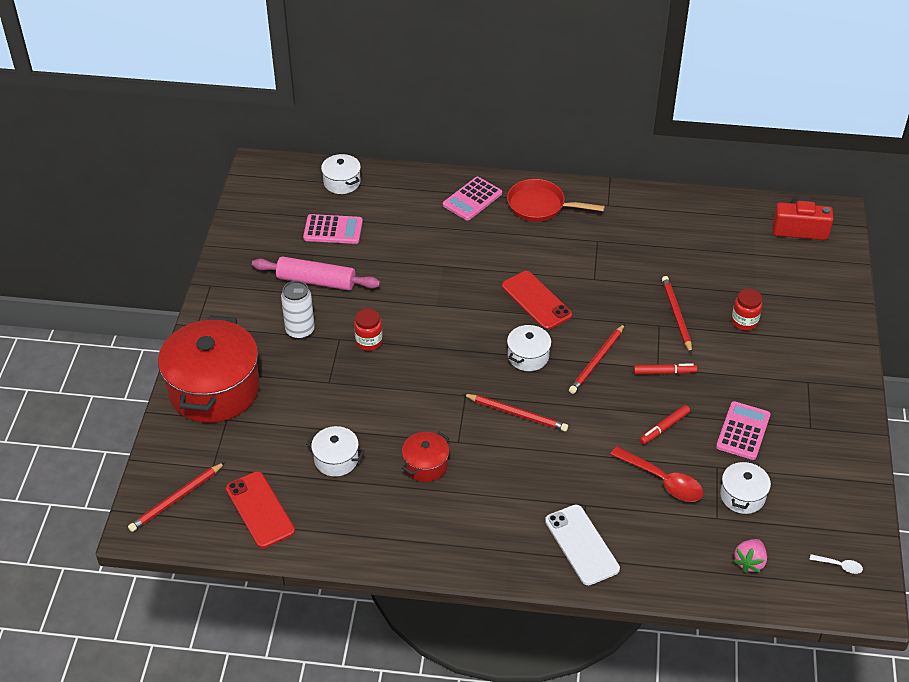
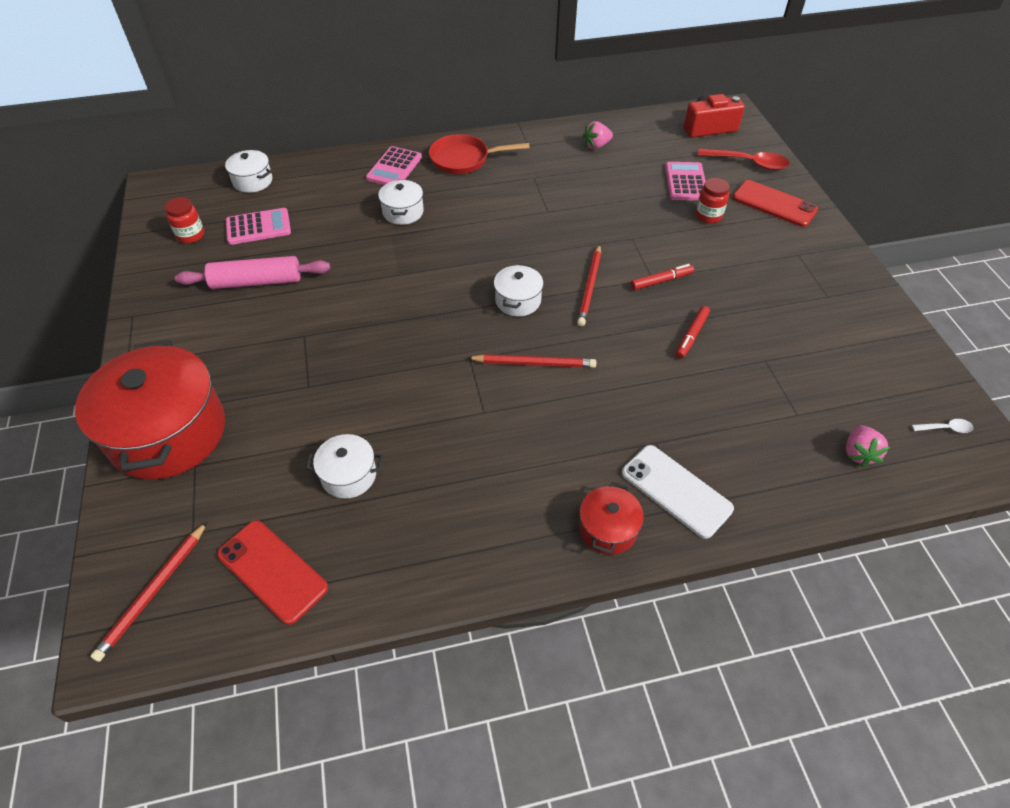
camera: 20 degrees left, 5 degrees up
(300, 331) = (255, 338): white can -> none
(369, 342) = (339, 330): red jar -> red jar (190, 235)
(425, 465) = (458, 450): red pot -> red pot (607, 529)
(536, 301) = (500, 245): red phone -> red phone (774, 204)
(663, 481) = (721, 391): red spoon -> red spoon (749, 163)
(674, 222) = (596, 146): none -> pink strawberry
(676, 315) = (643, 225): red pencil -> none
(742, 496) = (808, 383): white pot -> white pot (403, 212)
(743, 431) = (768, 317): pink calculator -> pink calculator (686, 182)

